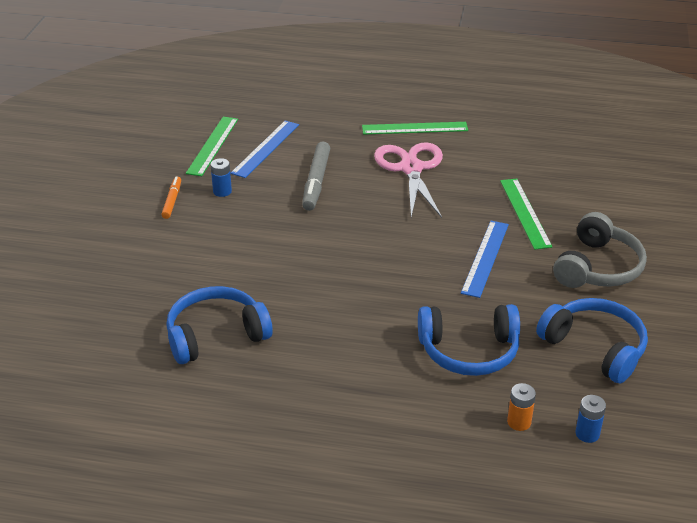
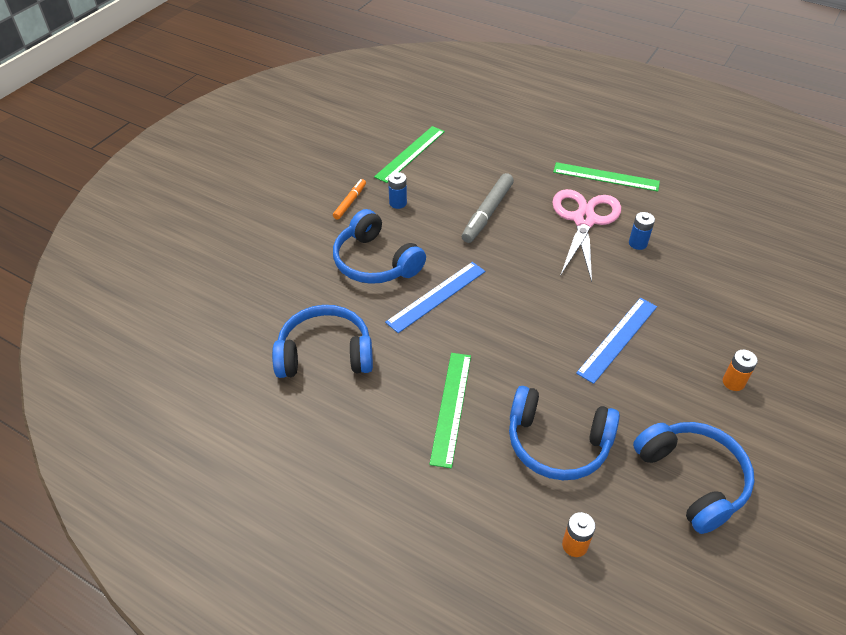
camera: 20 degrees right, 10 degrees up
(225, 247) = (375, 262): none -> blue headphones
(265, 148) = (456, 167): blue ruler -> blue ruler (436, 296)
(525, 213) = (680, 297): green ruler -> green ruler (451, 407)
(587, 434) = (642, 584): blue battery -> blue battery (637, 243)
(598, 267) = (733, 382): grey headphones -> orange battery

